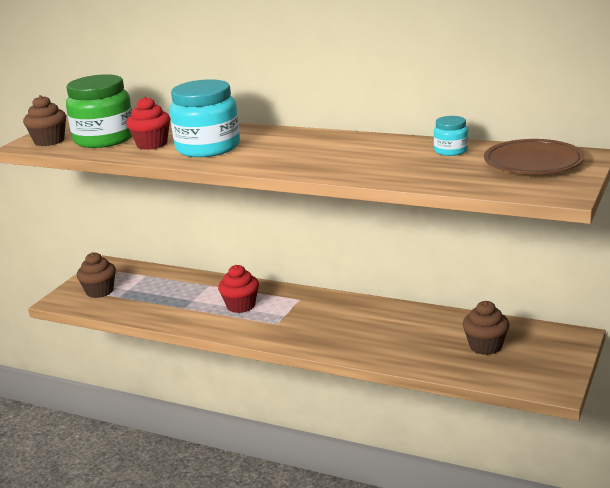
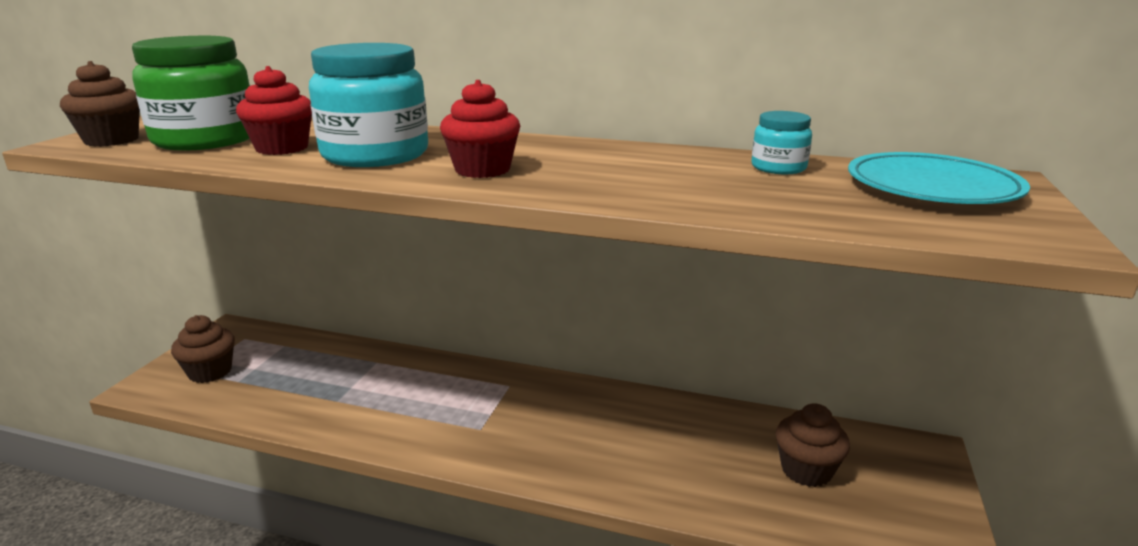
camera: 10 degrees left, 0 degrees up
(241, 306) = (423, 397): red cupcake -> red cupcake (482, 169)
(533, 162) = (932, 187): brown plate -> turquoise plate

